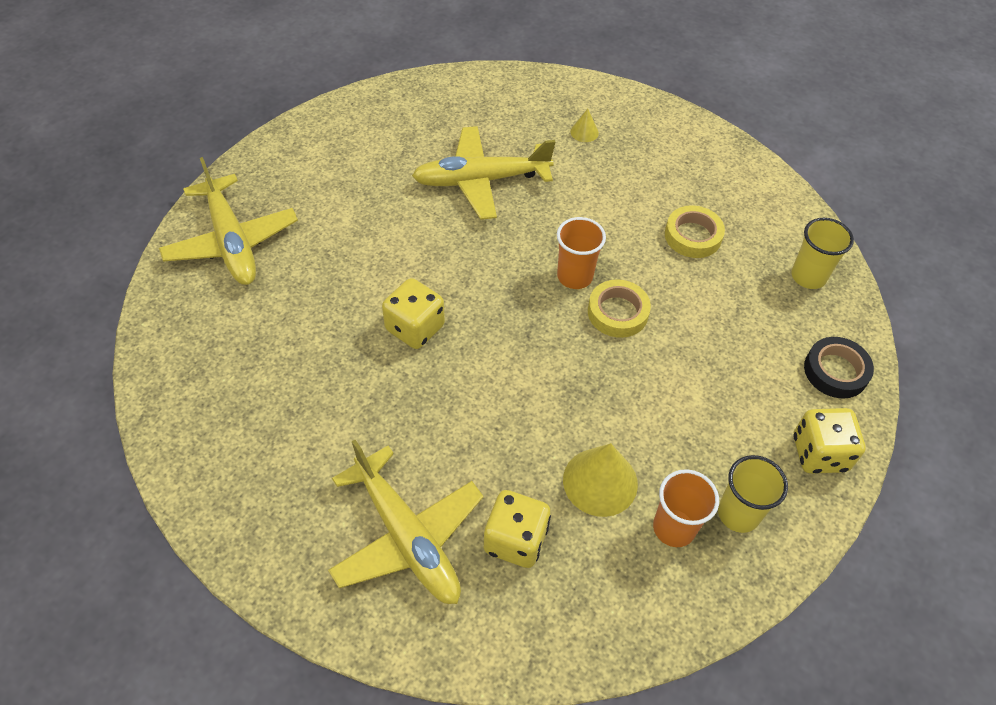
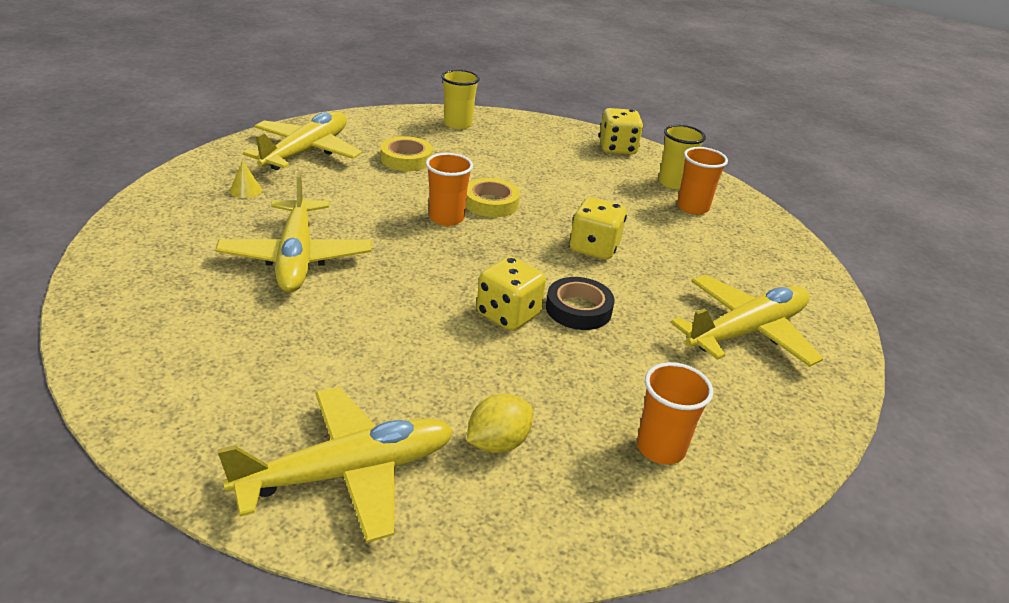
camera: 90 degrees left, 20 degrees down
(242, 430) = (660, 448): none -> orange cup
(254, 321) = (498, 443): none -> yellow lemon
(515, 540) = (728, 275): yellow dice -> yellow dice (594, 248)
(600, 481) = (663, 231): yellow cone -> none
(676, 158) = (306, 152): none -> yellow plane
(835, 371) = (547, 131): black tape -> black tape (578, 309)

